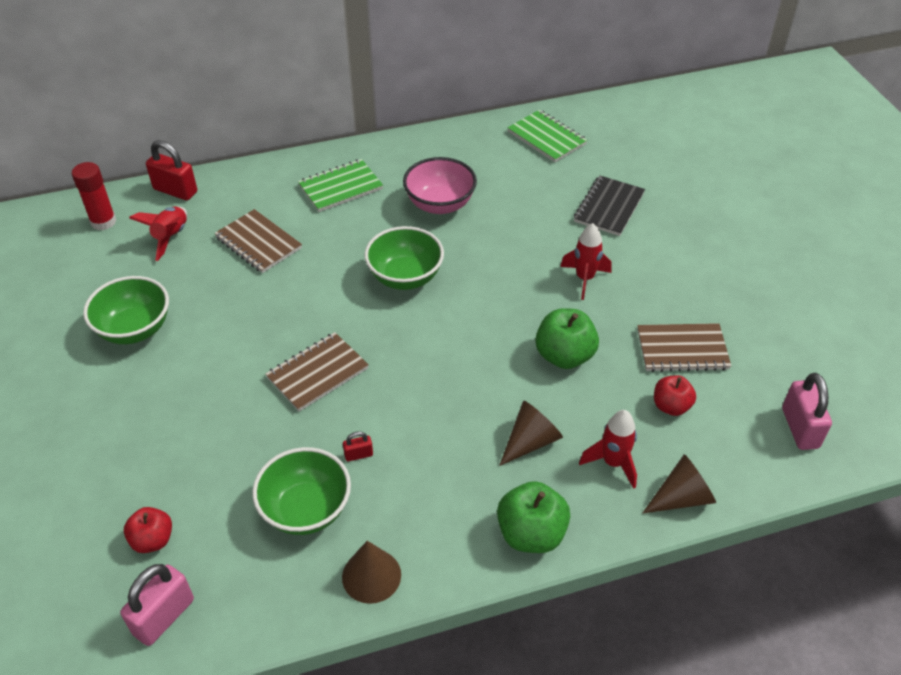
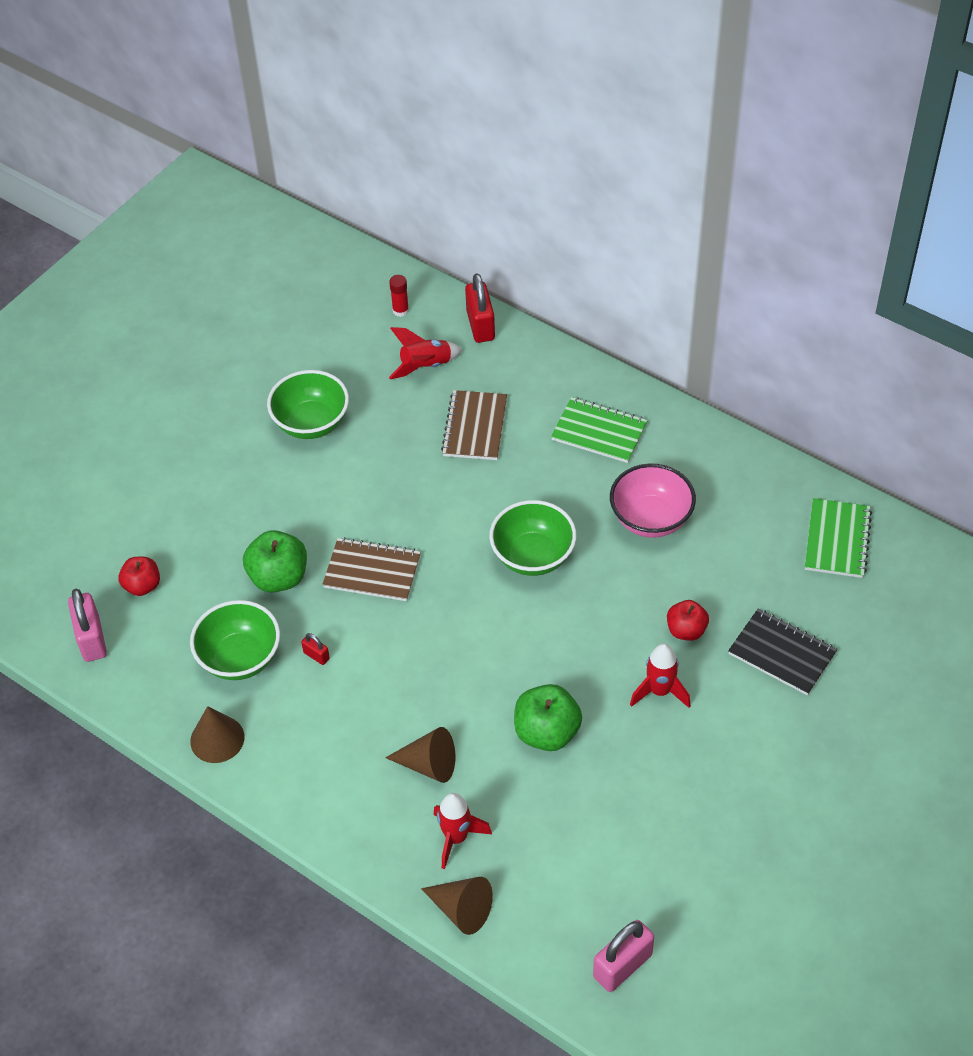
camera: 55 degrees right, 5 degrees up
(103, 222) = (400, 310): red glue stick -> red glue stick, size x0.63
(164, 616) = (91, 639): pink padlock -> pink padlock turned 75 degrees clockwise
(531, 534) = (337, 820): green apple -> green apple (278, 577)
(609, 207) = (782, 653): black notebook -> black notebook turned 45 degrees clockwise
(671, 406) = (559, 848): red apple -> red apple (686, 630)
(682, 349) = (638, 820): brown notebook -> none

